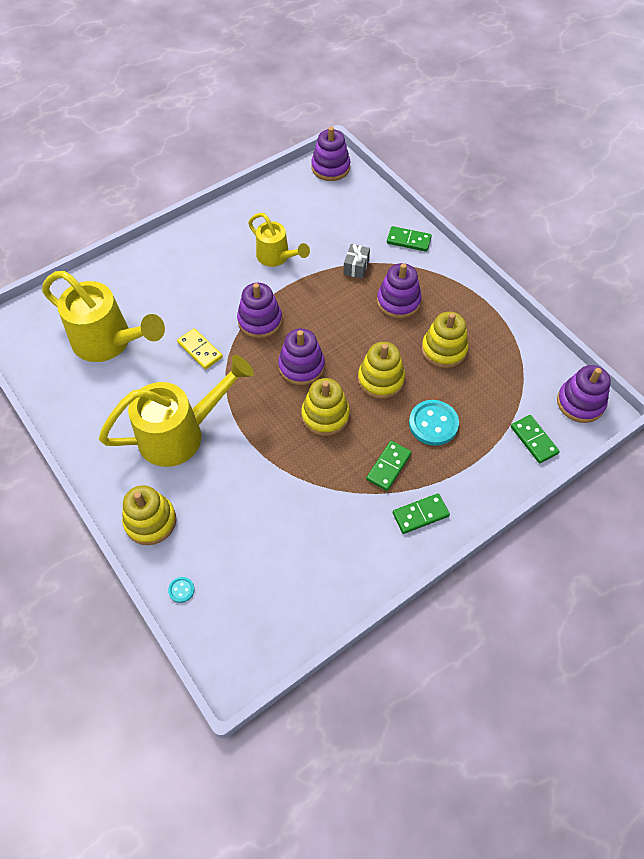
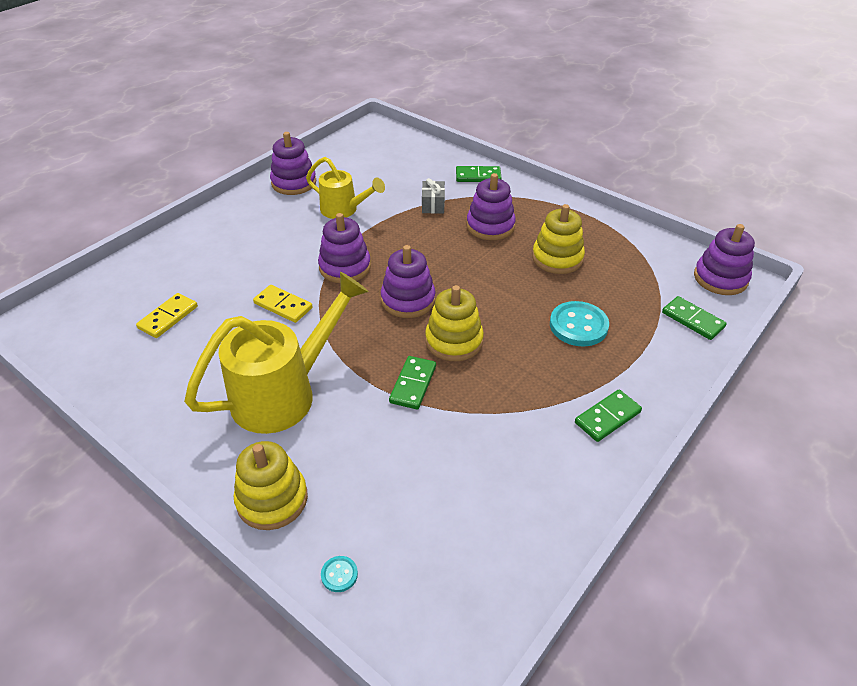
camera: 15 degrees left, 15 degrees down
(109, 342) = (168, 317): yellow watering can -> yellow domino
(330, 168) = (374, 133): purple stacking toy -> purple stacking toy (294, 183)
(381, 379) = (502, 296): yellow stacking toy -> none
(388, 467) = (548, 376): green domino -> green domino (413, 384)

